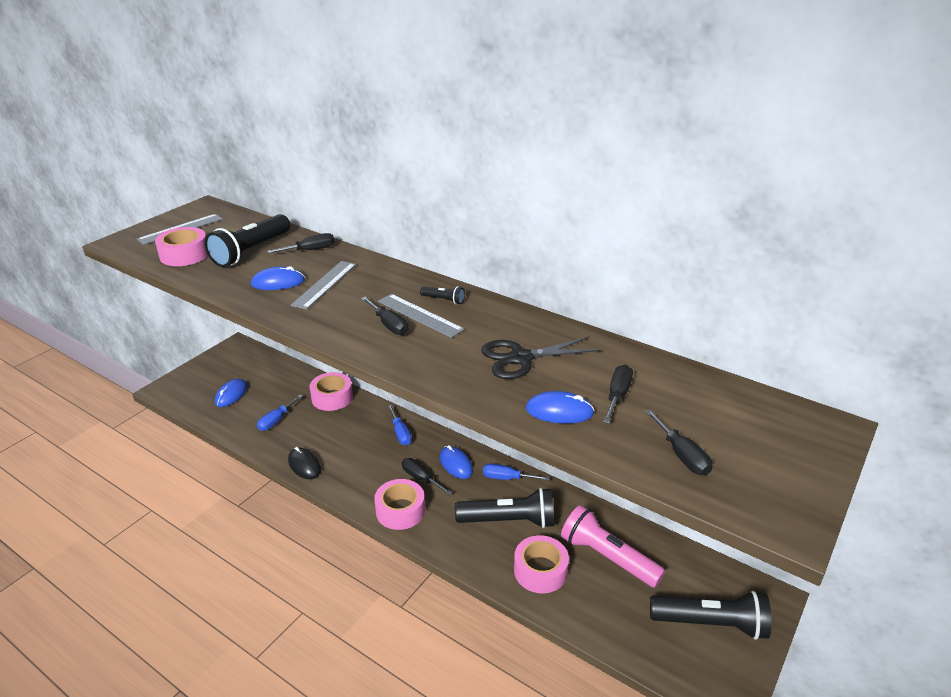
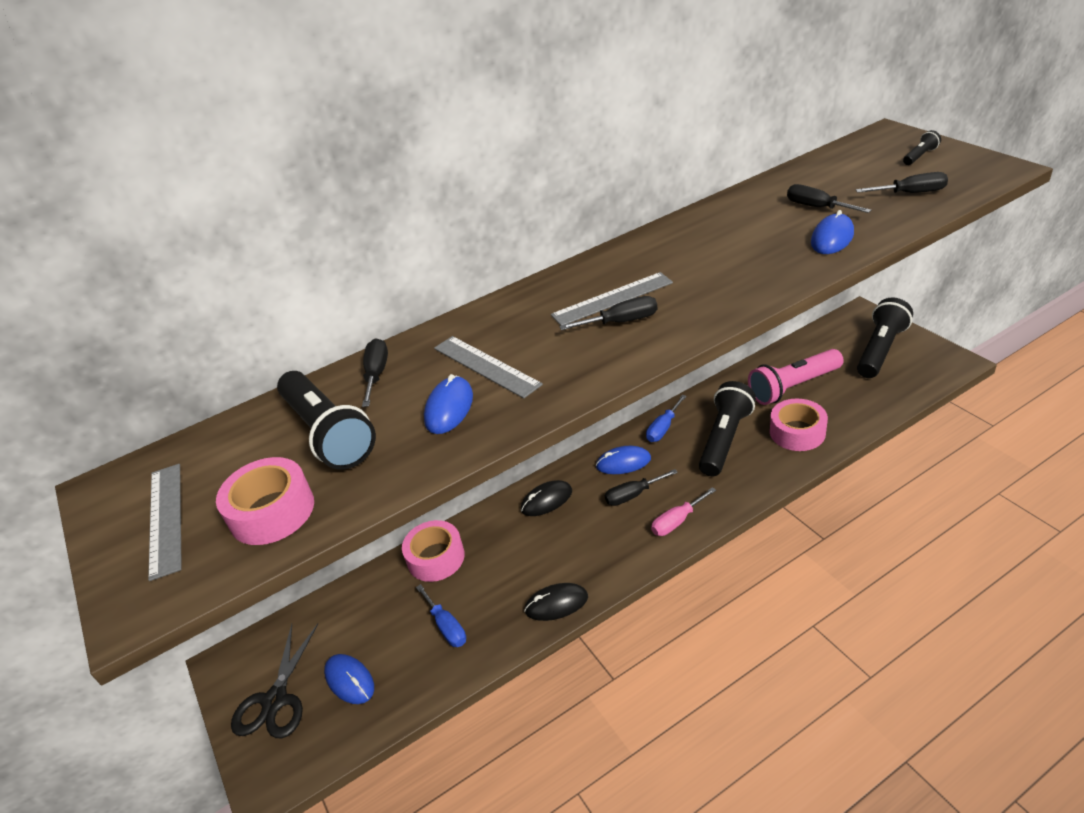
camera: 60 degrees left, 5 degrees up
(400, 433) = (546, 500): blue screwdriver -> black mouse
(400, 510) = (677, 521): pink tape -> pink screwdriver
(444, 300) = (588, 280): black flashlight -> black flashlight (920, 156)
(521, 358) = (733, 247): black scissors -> black scissors (275, 700)

